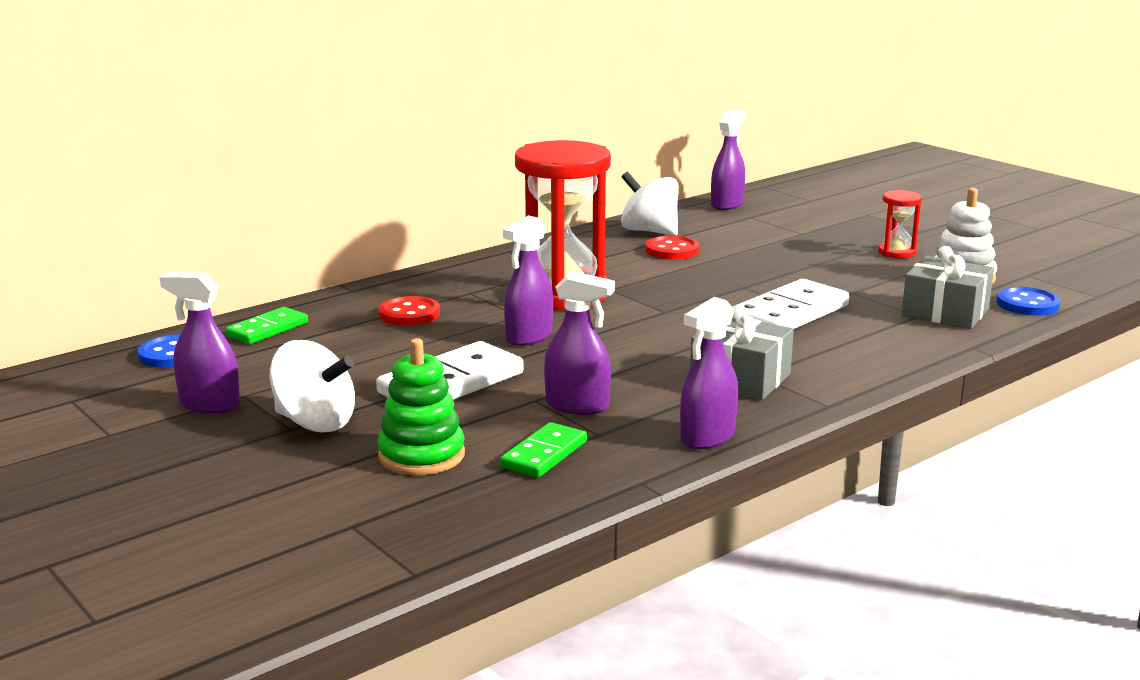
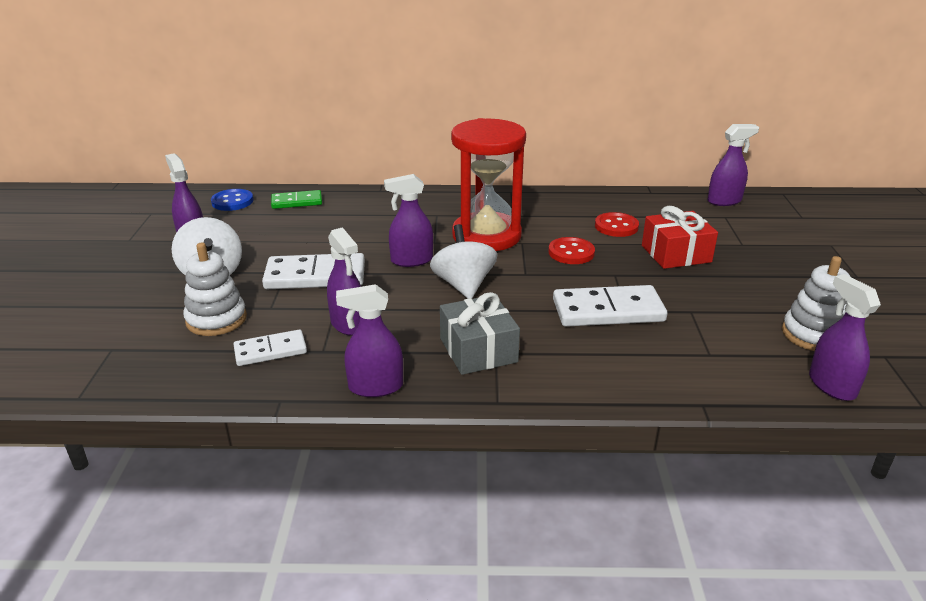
camera: 40 degrees right, 10 degrees up
(409, 314) = (379, 218): red button -> red button (571, 252)
(421, 455) = (216, 319): green stacking toy -> white stacking toy
(544, 454) = (270, 350): green domino -> white domino
(649, 231) = (628, 206): white spinning top -> white spinning top (463, 285)
(763, 256) = (676, 254): none -> red gift
(897, 252) = (794, 289): red hourglass -> none
(945, 312) = (738, 361): grey gift -> none
(1027, 304) = (831, 385): blue button -> purple spray bottle

